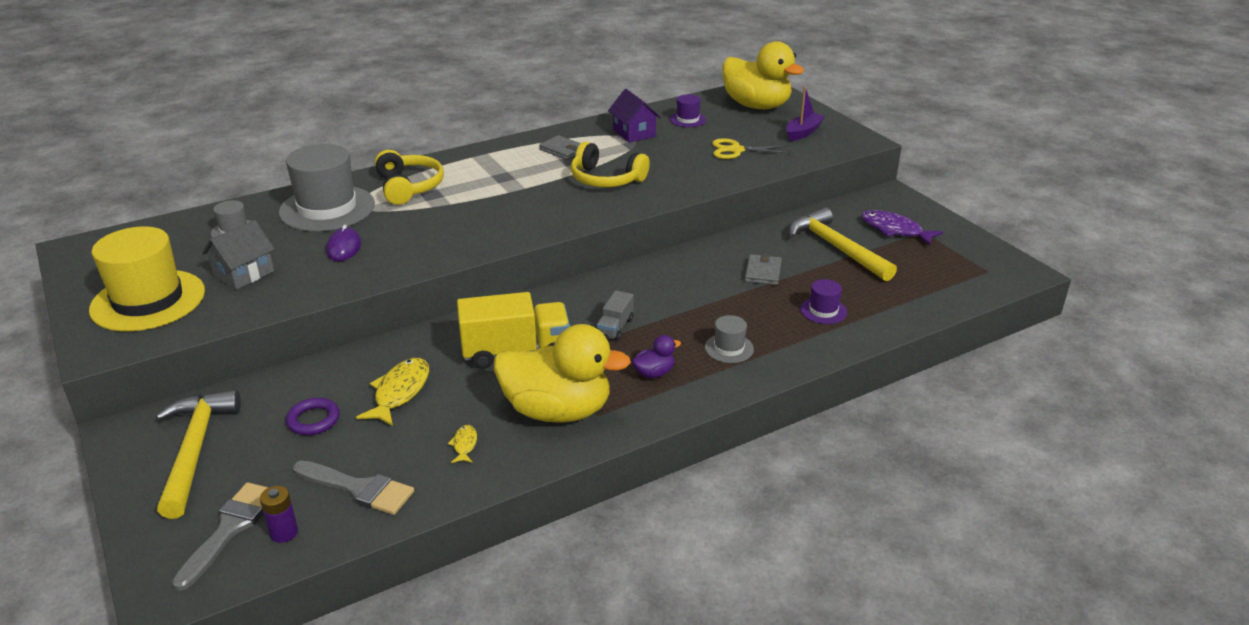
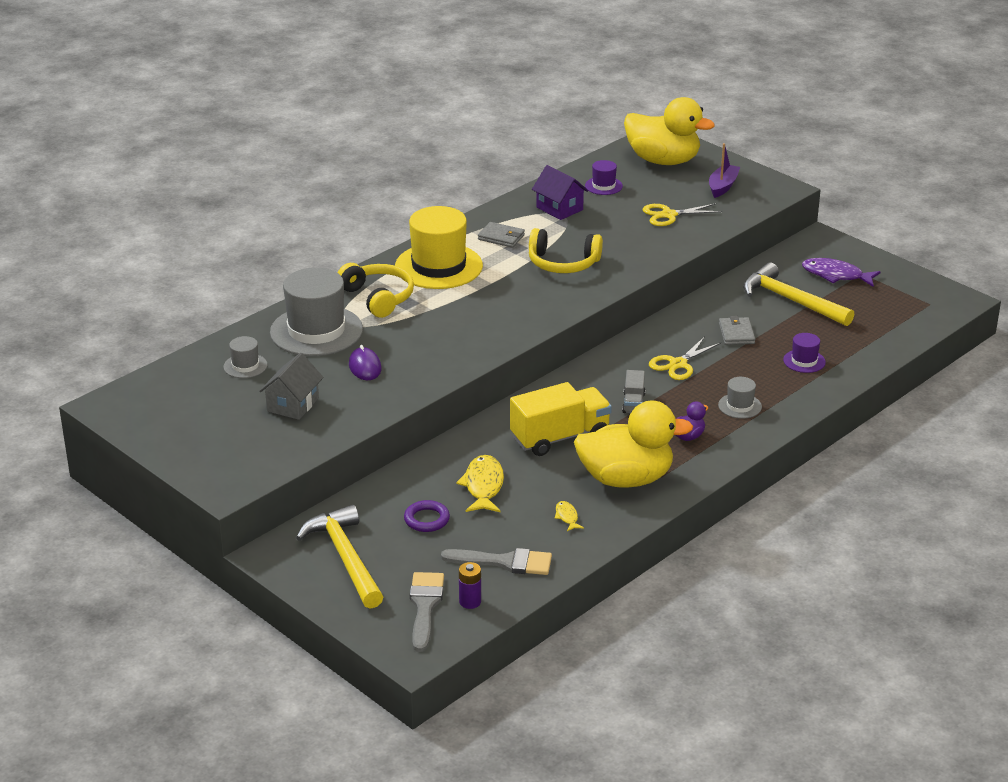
camera: 15 degrees left, 0 degrees up
(148, 300) = (226, 441): yellow hat -> yellow hat (438, 266)
(685, 294) = (678, 364): none -> yellow scissors

